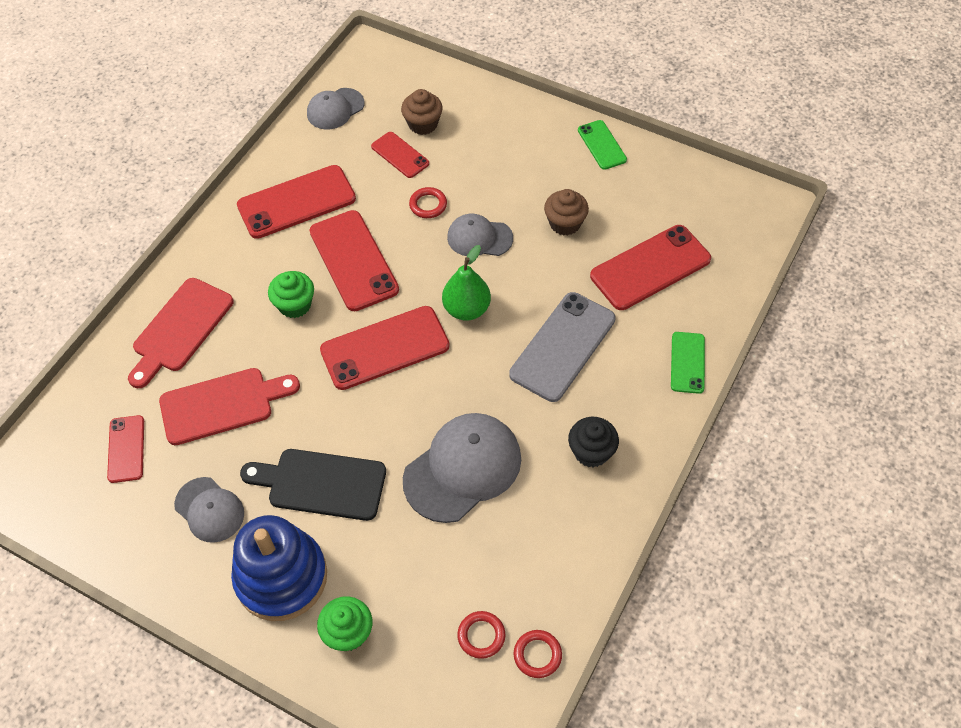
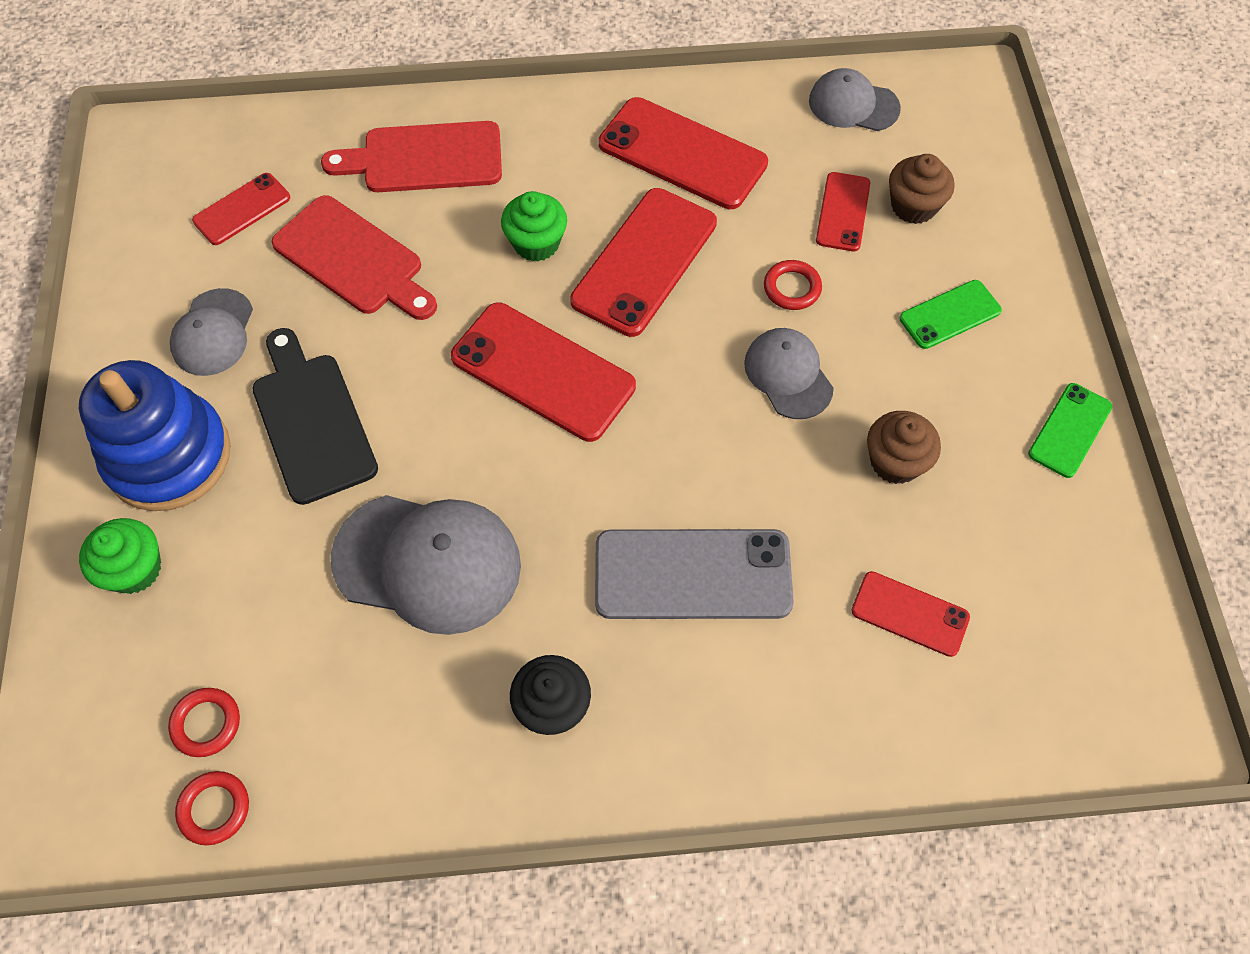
camera: 55 degrees right, 5 degrees up
(467, 309) = (666, 426): green pear -> none
(650, 267) = (910, 614): red phone -> red phone, size x0.56
(687, 362) = (785, 756): green phone -> green phone (950, 315)

